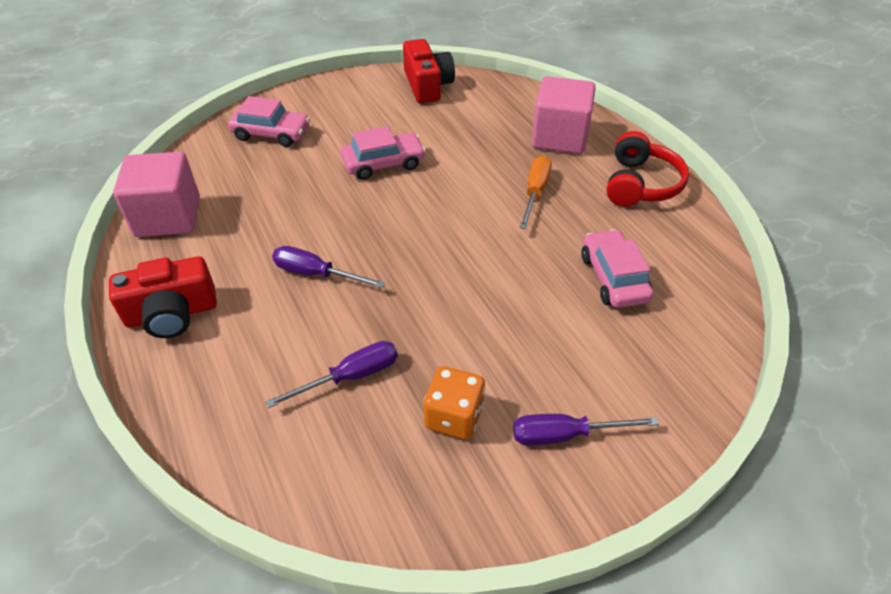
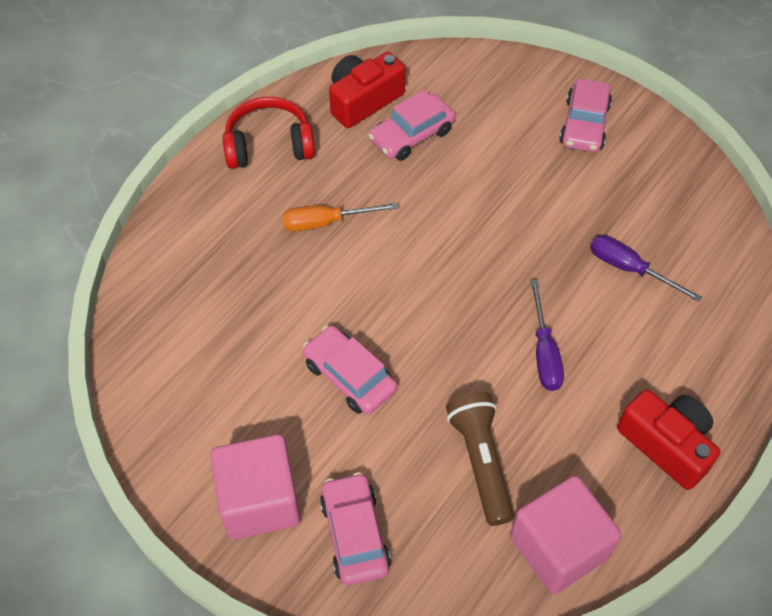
camera: 115 degrees left, 10 degrees up
(263, 203) = (480, 461): none -> brown flashlight
(427, 85) = (162, 404): red camera -> red camera (363, 100)
(454, 416) = (615, 190): orange dice -> none
(559, 137) = (218, 230): pink cube -> pink cube (260, 500)
(565, 435) = (584, 124): purple screwdriver -> pink car

